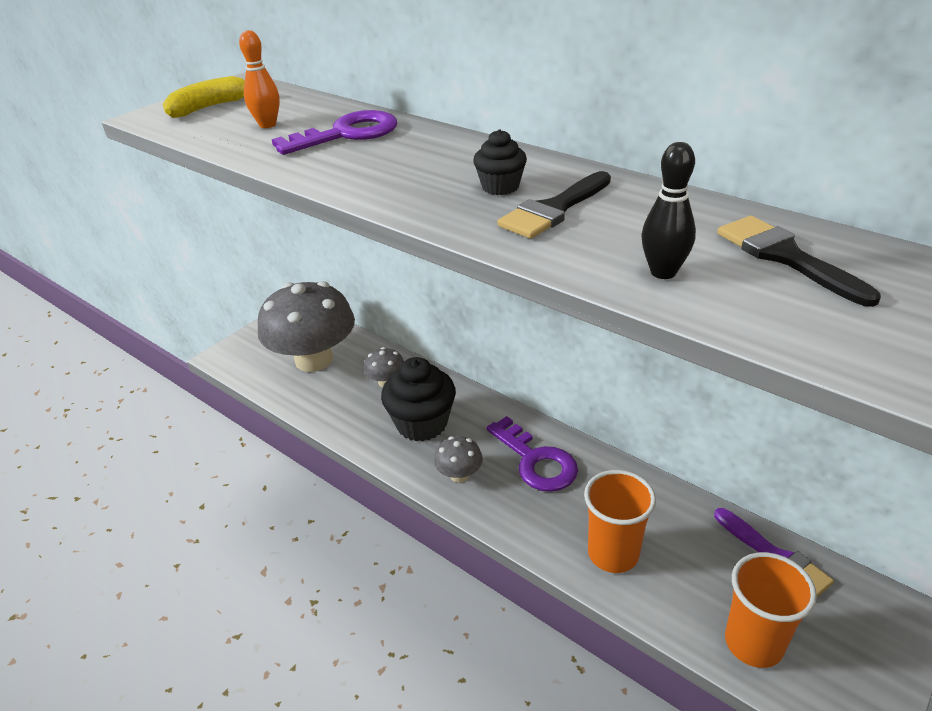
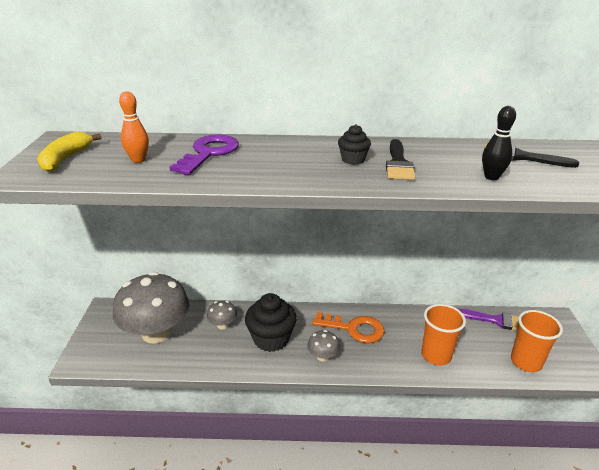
camera: 40 degrees left, 5 degrees down
(536, 461) = (354, 329): purple key -> orange key

